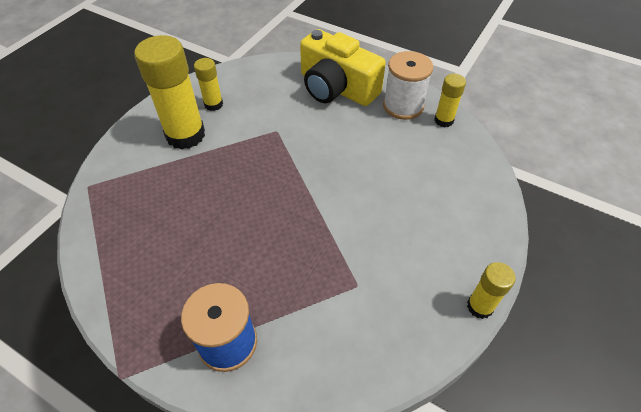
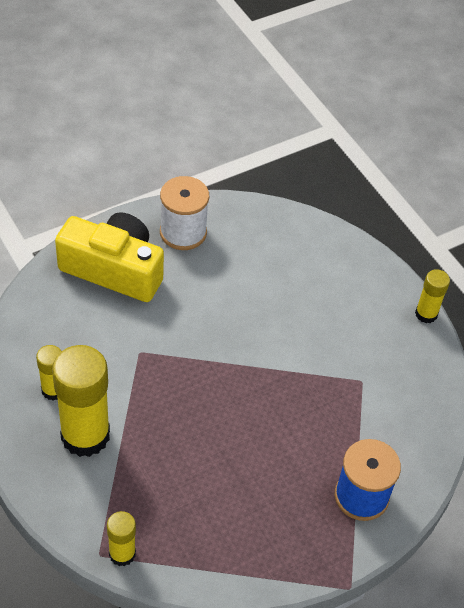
camera: 65 degrees left, 0 degrees up
(336, 88) = (114, 269): yellow camera -> yellow camera turned 135 degrees counterclockwise
(443, 120) = (225, 214): yellow glue stick -> yellow glue stick (122, 554)

